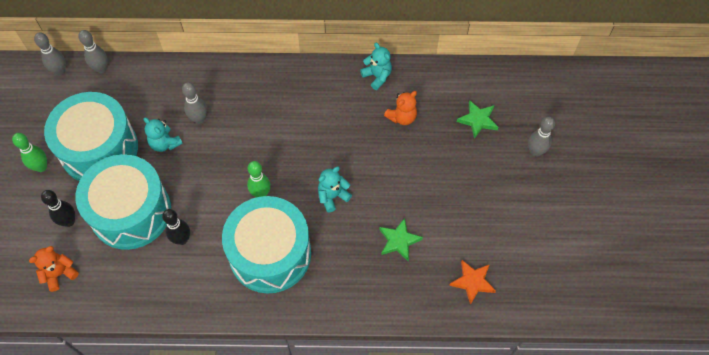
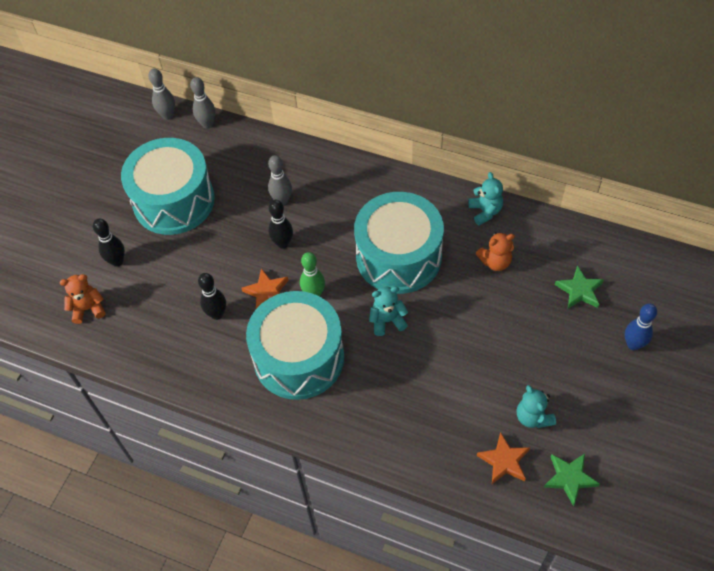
camera: 25 degrees right, 5 degrees down
(41, 167) = (113, 201): green bowling pin -> none
(131, 212) = (179, 271): turquoise drum -> turquoise drum (398, 257)
(165, 143) = (239, 214): turquoise teddy bear -> turquoise teddy bear (533, 417)
(215, 157) = (283, 243): none -> black bowling pin
(218, 205) = (267, 292): none -> orange star
(399, 241) = (439, 390): green star -> green star (569, 478)
(535, 151) = (633, 344): grey bowling pin -> blue bowling pin

